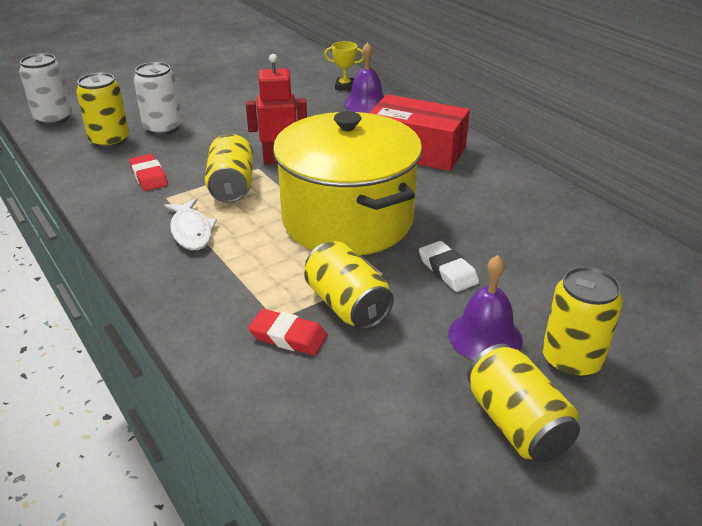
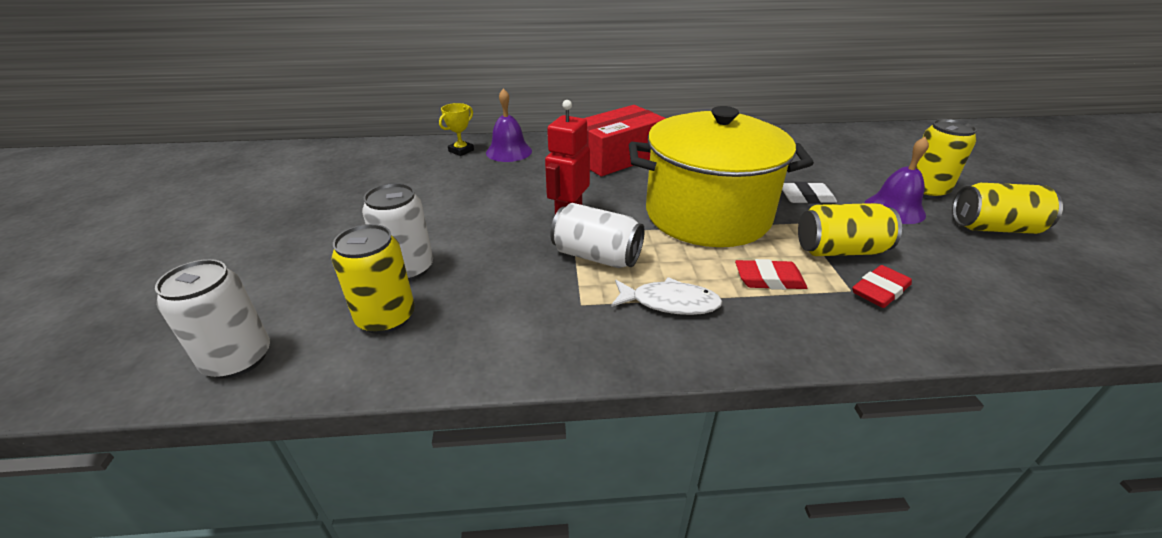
camera: 60 degrees left, 0 degrees up
(149, 176) = (520, 305): red eraser -> red eraser (769, 279)
(231, 186) = (596, 256): yellow can -> white can

